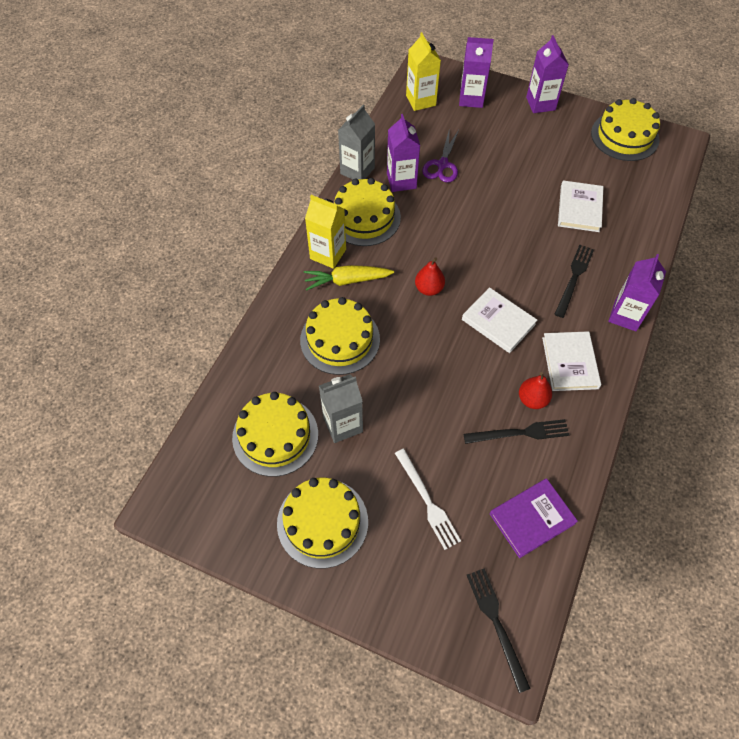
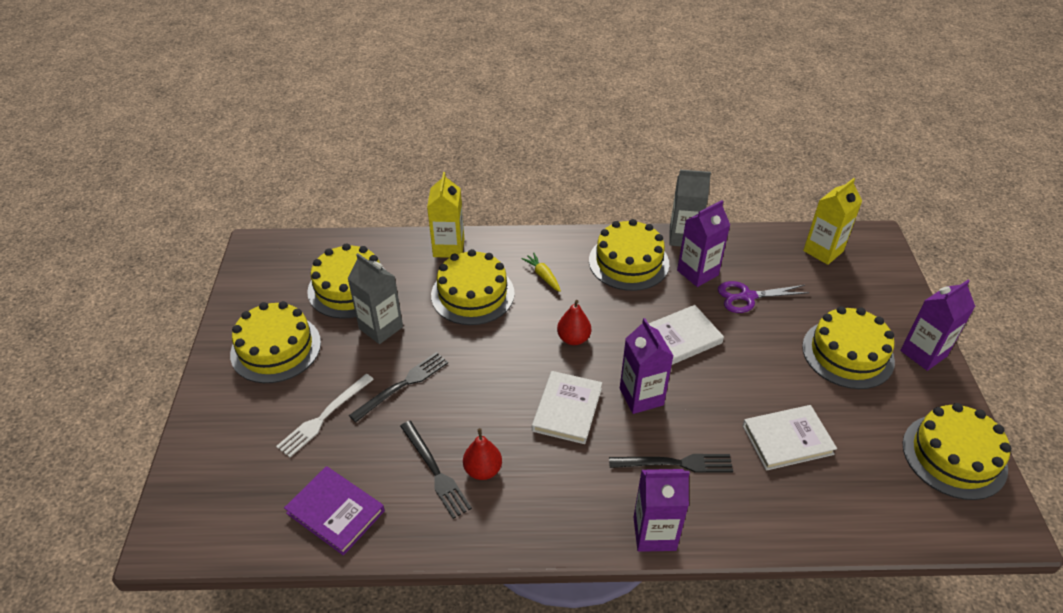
camera: 65 degrees right, 15 degrees down
(328, 254) = (565, 252): yellow carton -> yellow carton (448, 248)
(346, 281) = (543, 276): yellow carrot -> yellow carrot, size x0.63
(471, 99) = (867, 290): purple carton -> purple carton (641, 397)
(497, 624) = (208, 515): black fork -> black fork (402, 385)
(522, 140) = (847, 353): none -> yellow cake
(570, 363) = (551, 493): white book -> white book (680, 338)

